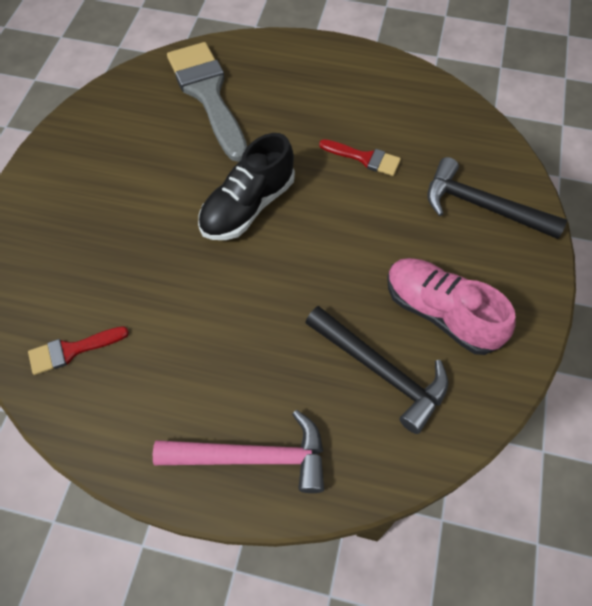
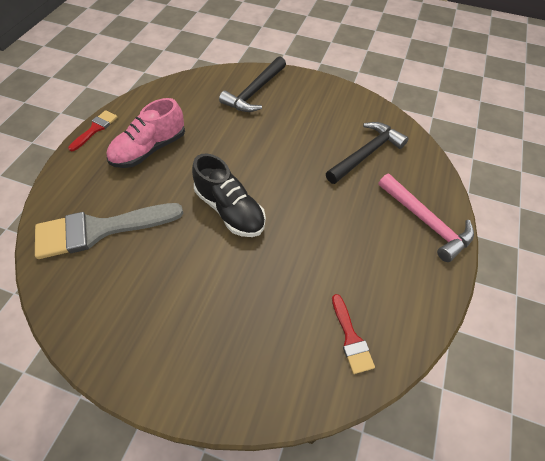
camera: 85 degrees left, 5 degrees down
(253, 457) = (426, 222): pink hammer -> pink hammer turned 135 degrees clockwise
(364, 158) = (201, 139): red brush -> red brush (95, 129)
(440, 313) = (328, 122): pink shoe -> pink shoe (149, 149)

